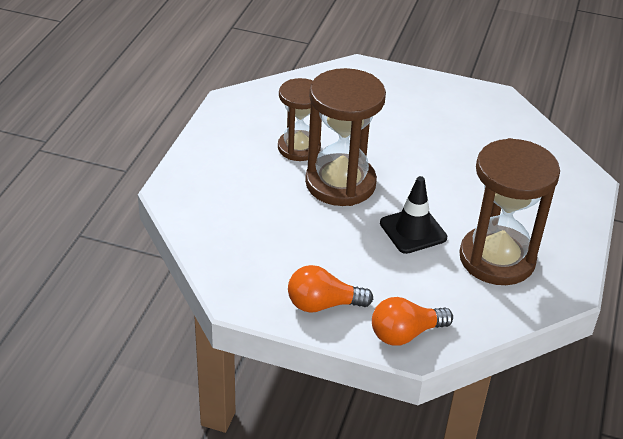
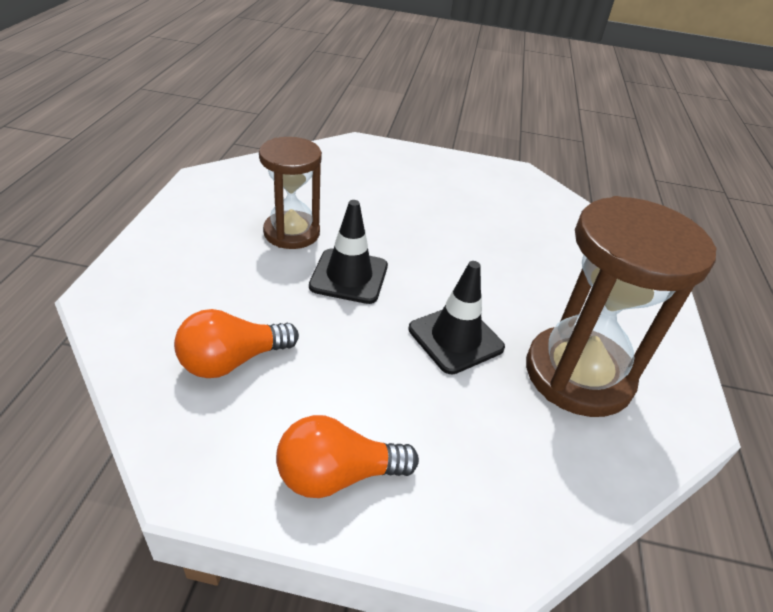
camera: 10 degrees left, 0 degrees up
(340, 183) = (349, 276): brown hourglass -> black traffic cone
(405, 334) = (478, 521): orange light bulb -> orange light bulb (232, 361)

